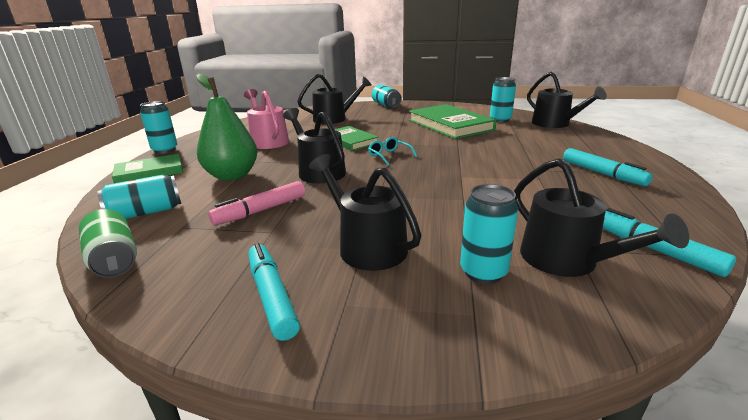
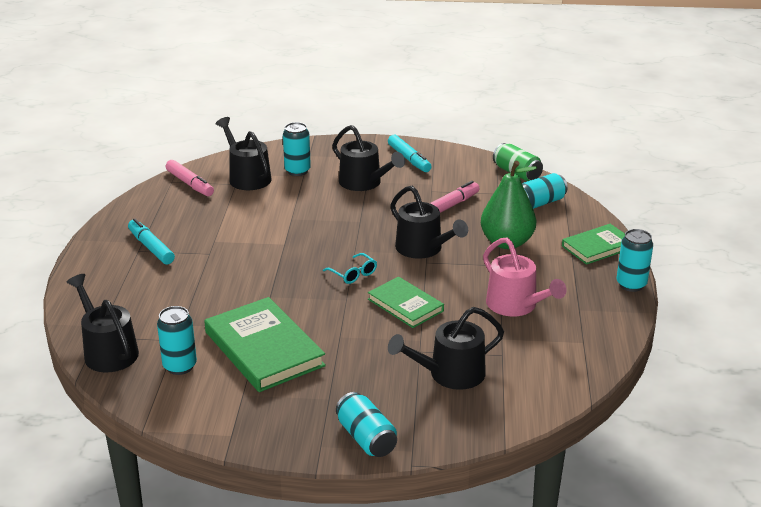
camera: 175 degrees right, 5 degrees up
(654, 249) = (190, 184): turquoise marker -> pink marker

